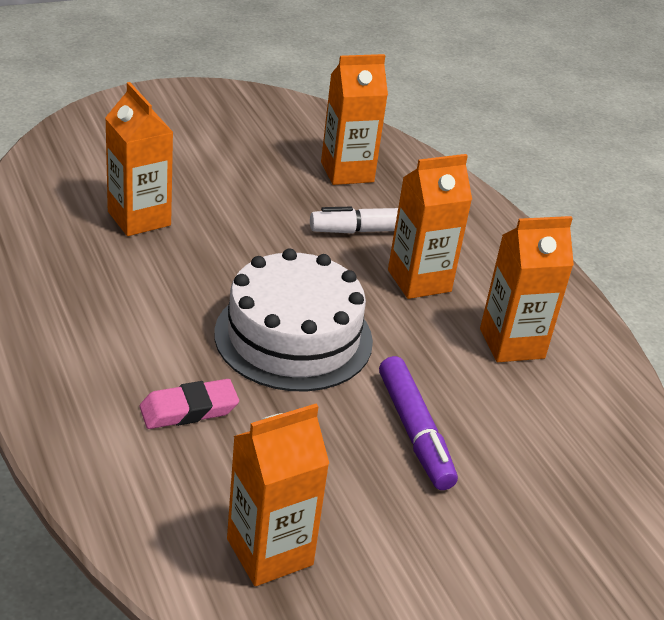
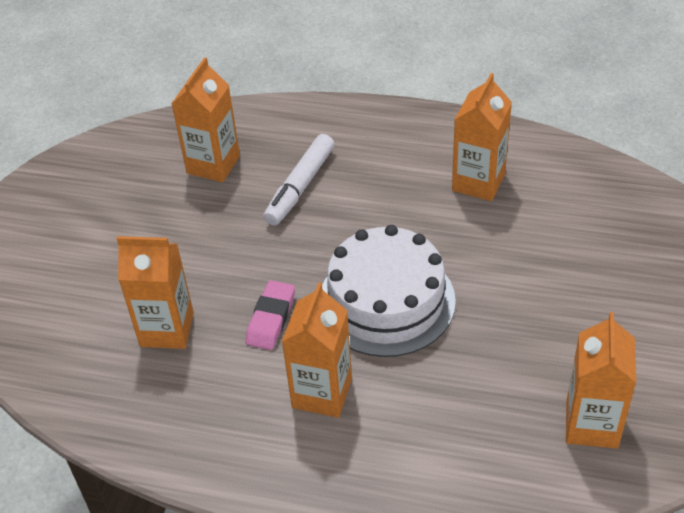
camera: 45 degrees left, 10 degrees up
(189, 409) = (423, 404): pink eraser -> pink eraser (271, 318)
(414, 431) = (529, 284): purple marker -> none
(419, 281) = (377, 194): orange carton -> orange carton (322, 393)

